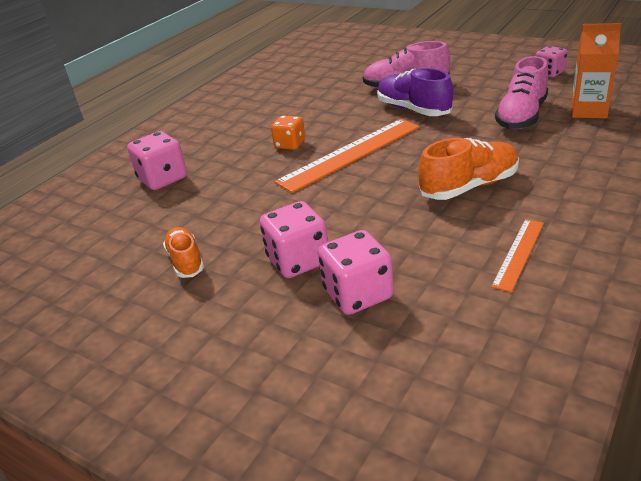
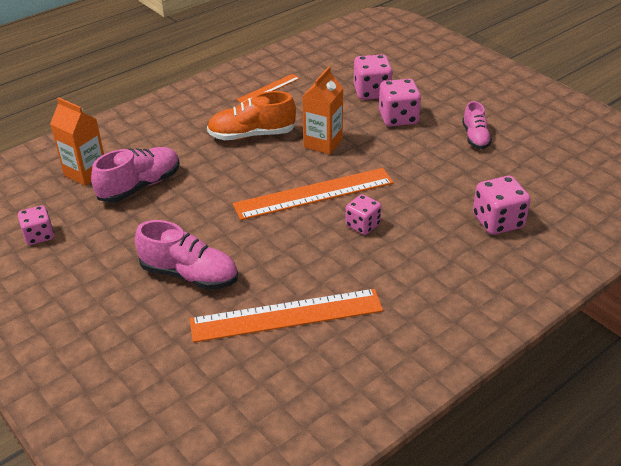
camera: 165 degrees left, 5 degrees up
(186, 261) = (475, 137): orange shoe -> pink shoe
(290, 144) = (362, 225): orange dice -> pink dice
(318, 88) = (286, 315): none -> orange ruler
(377, 201) = (323, 143): none -> orange carton
(413, 110) = (216, 231): purple shoe -> none

